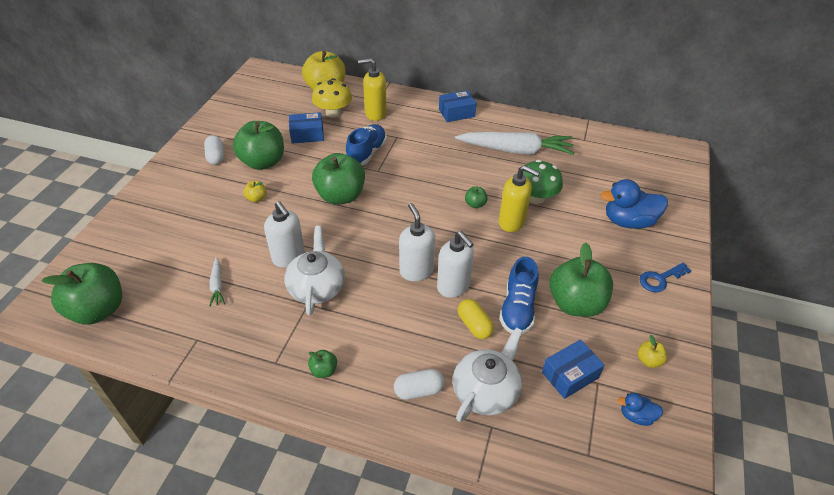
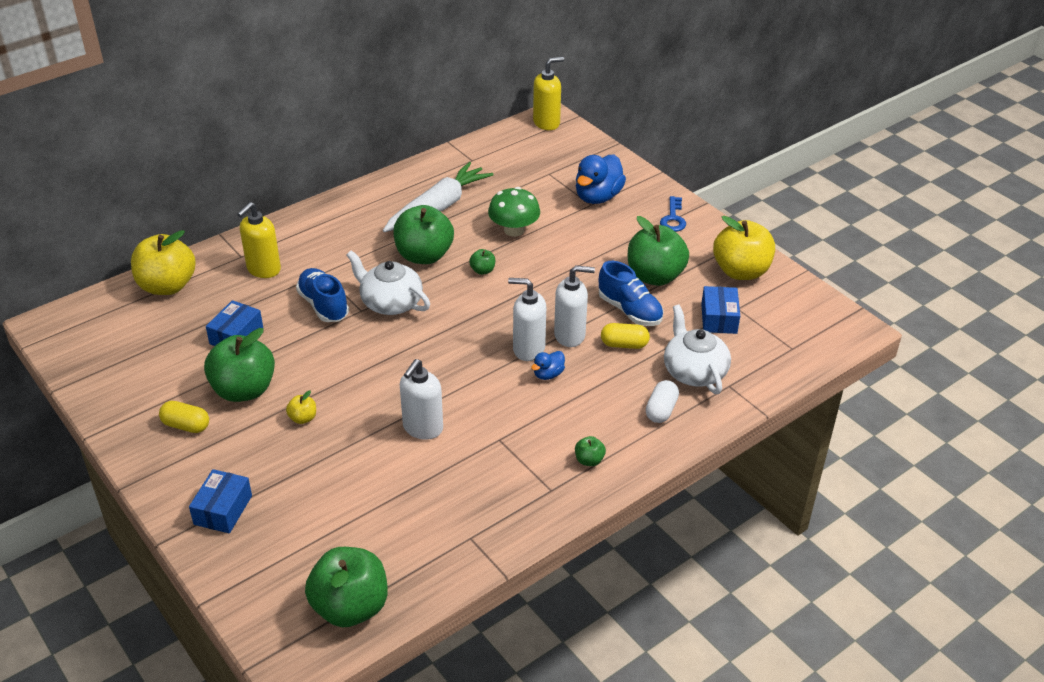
camera: 55 degrees left, 5 degrees down
(216, 157) = (186, 425): white capsule -> yellow capsule
(217, 285) = (408, 497): white carrot -> none
(289, 257) = (422, 428): white soap dispenser -> white soap dispenser turned 120 degrees clockwise
(317, 287) = (483, 424): white teapot -> white teapot (390, 302)
(333, 112) = (220, 299): yellow mushroom -> none
(340, 196) = (370, 353): green apple -> green apple (424, 256)
(456, 113) = (335, 214): blue box -> blue box (223, 510)
(512, 222) = (529, 261): yellow soap dispenser -> yellow soap dispenser (546, 123)
(636, 416) = (781, 306): blue duck -> blue duck (548, 374)
(648, 360) = (741, 271): yellow apple -> yellow apple, size x2.33

